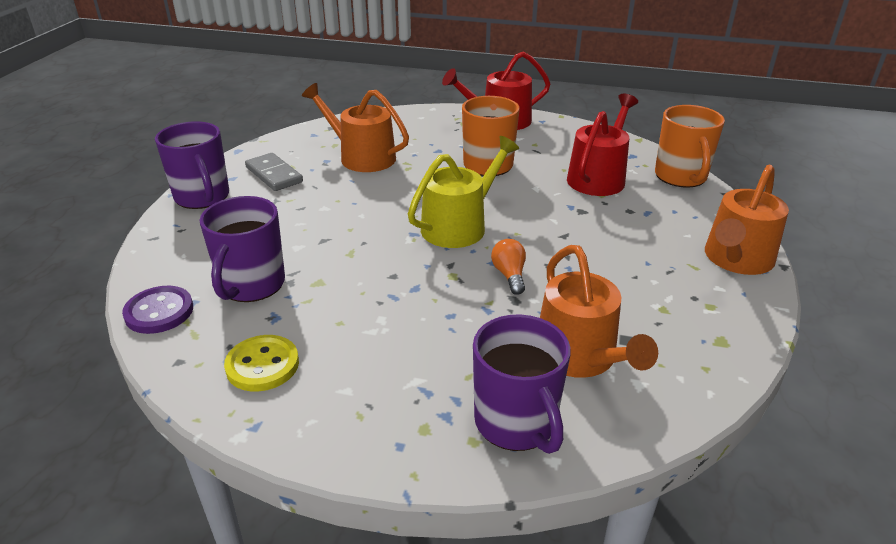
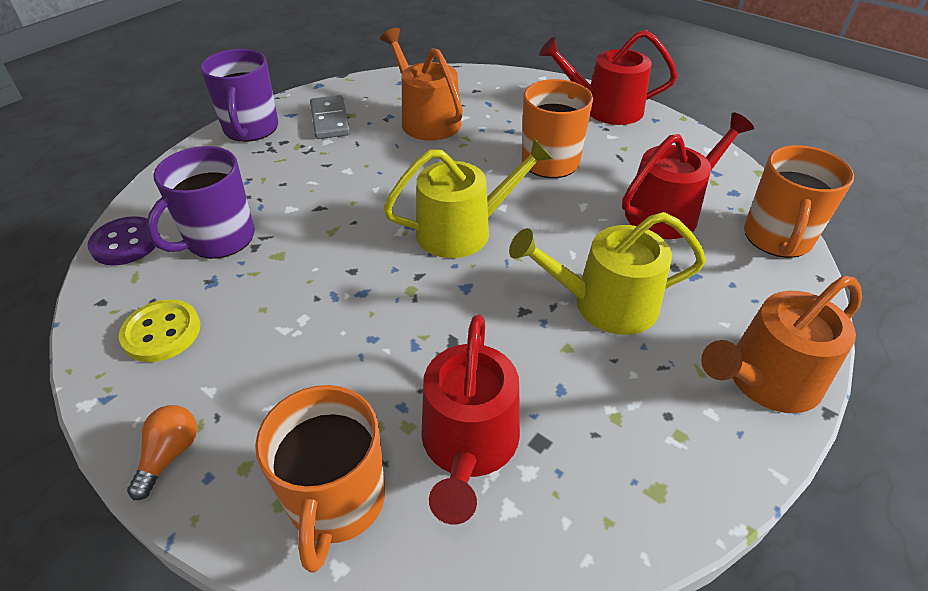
camera: 25 degrees right, 10 degrees up
(509, 275) = (470, 309): orange light bulb -> orange light bulb (170, 455)
(516, 423) = (337, 502): purple mug -> orange mug
(580, 357) = (469, 444): orange watering can -> red watering can
(602, 245) = (605, 304): none -> yellow watering can

